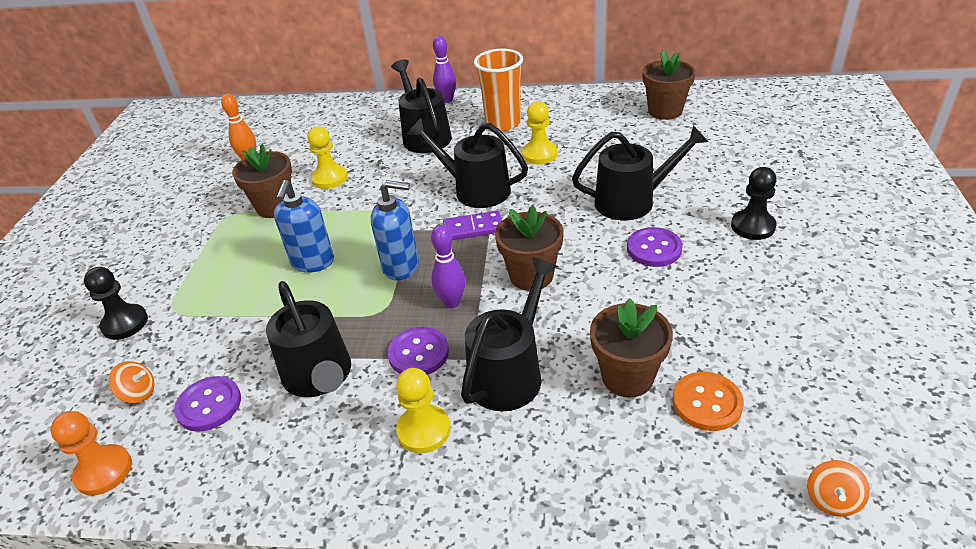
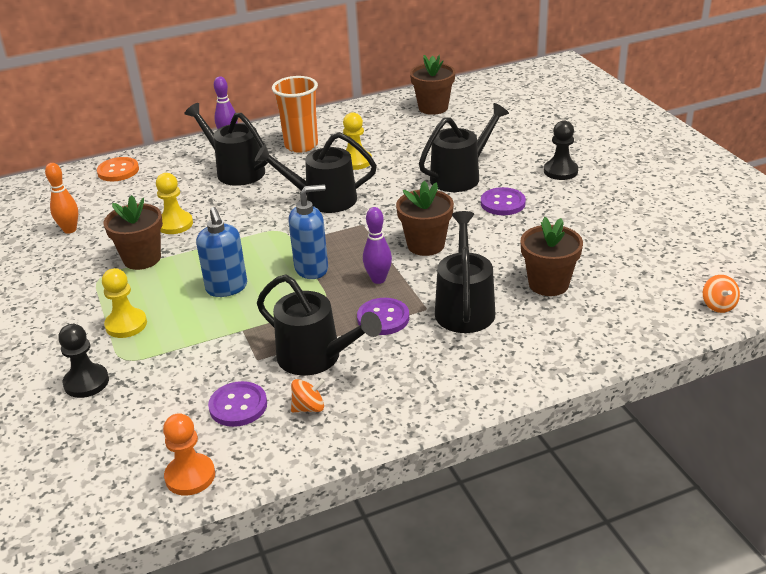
camera: 30 degrees left, 5 degrees down
(139, 393) = (161, 421): orange spinning top -> orange spinning top (309, 408)
(423, 430) = (432, 360): yellow pawn -> yellow pawn (126, 324)
(473, 228) = (348, 226): purple domino -> none
(707, 403) = (610, 281): orange button -> orange button (118, 171)

